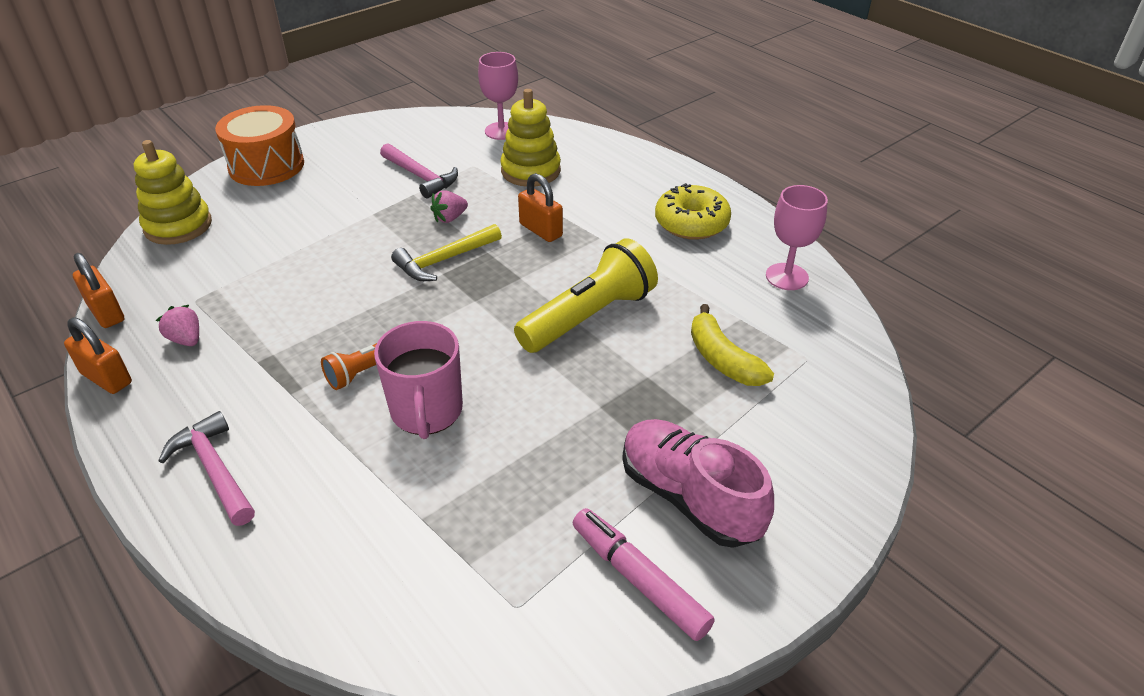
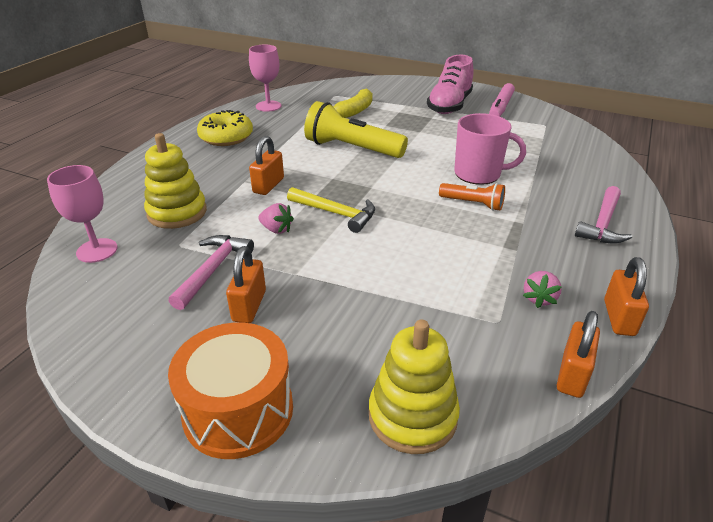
camera: 115 degrees left, 5 degrees down
(357, 185) = (249, 306): none -> orange padlock
(426, 411) = (478, 174): pink mug -> pink mug turned 45 degrees clockwise

